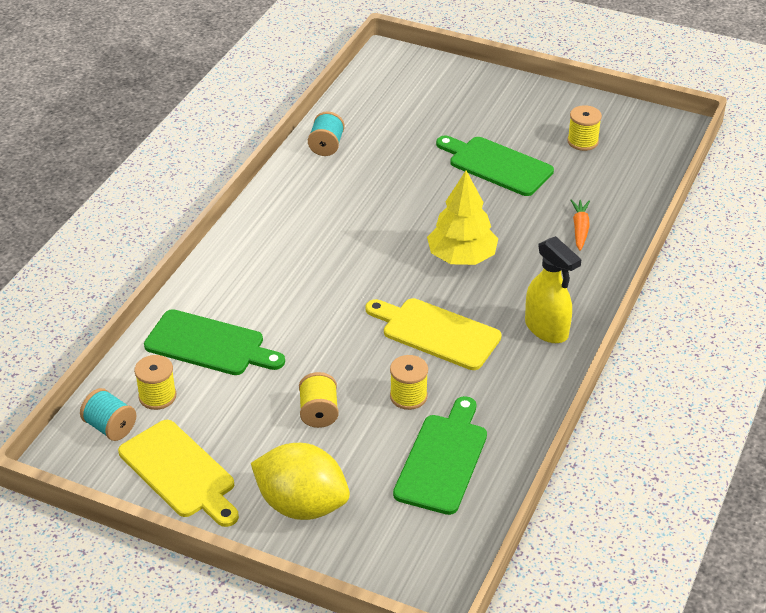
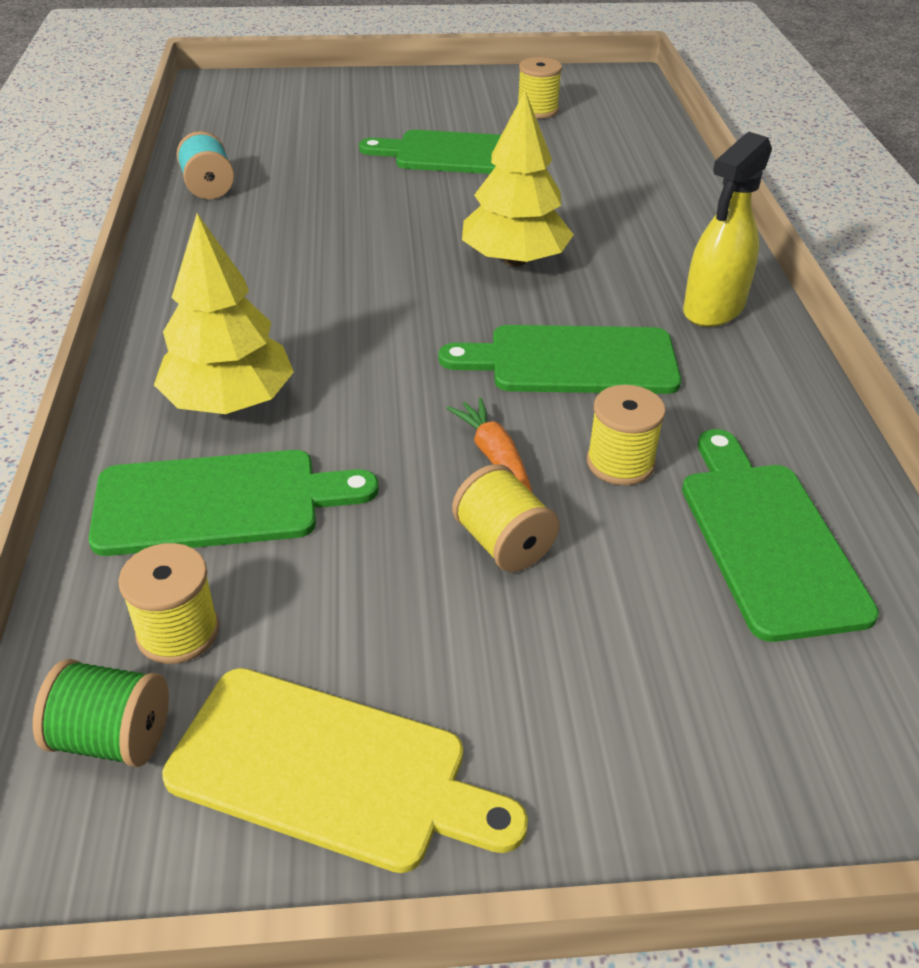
camera: 30 degrees left, 0 degrees up
(110, 427) = (113, 738): turquoise spool -> green spool
(247, 293) = (229, 401): none -> yellow tree
(302, 505) = (620, 728): yellow lemon -> none
(436, 333) = (573, 361): yellow cutting board -> green cutting board
(547, 329) = (713, 309): yellow spray bottle -> yellow spray bottle turned 105 degrees clockwise
(580, 229) = (628, 191): orange carrot -> orange carrot (494, 457)

